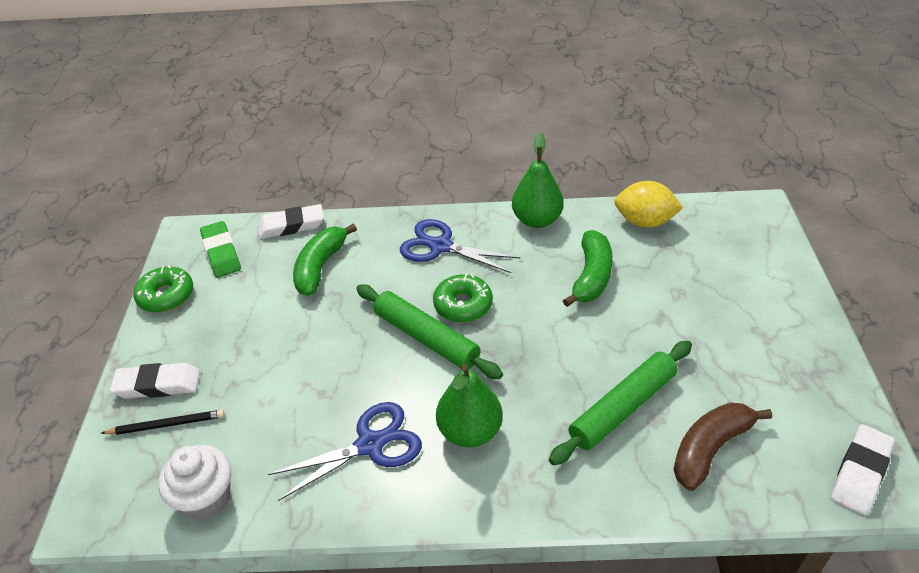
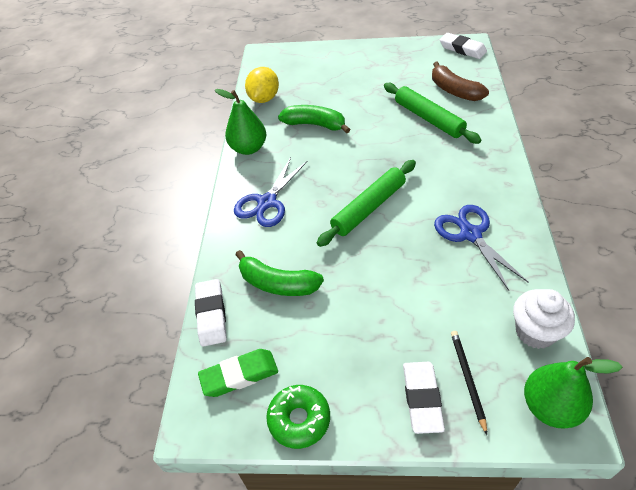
camera: 85 degrees left, 5 degrees up
(463, 305) = (336, 188): green donut -> none
(470, 431) = (453, 183): green pear -> green pear (550, 407)

